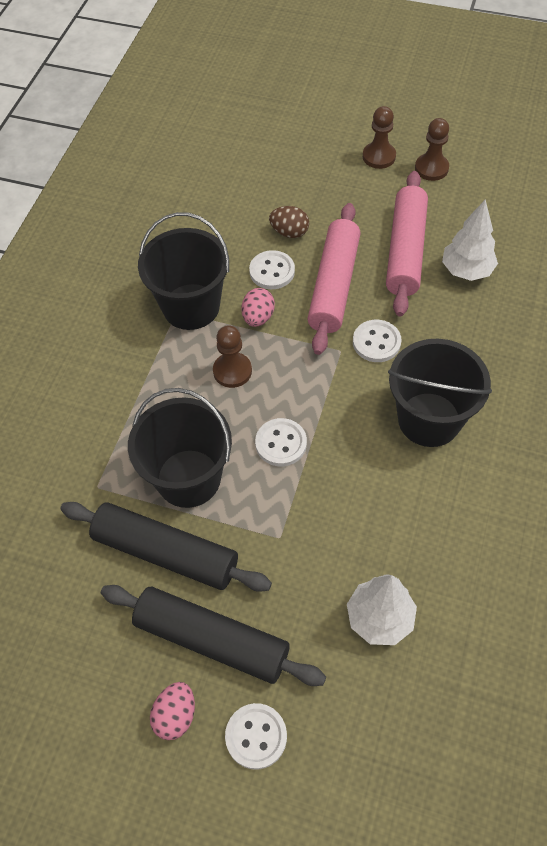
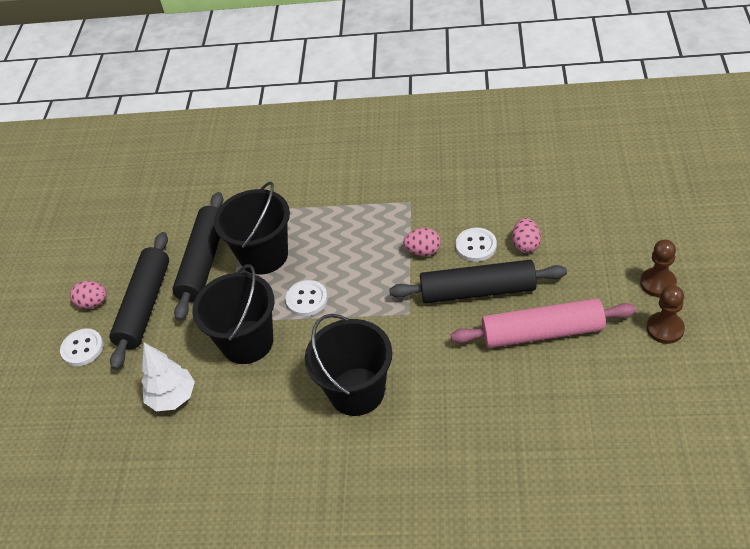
camera: 80 degrees right, 10 degrees down
(191, 307) = (418, 208): black bucket -> black bucket (247, 342)
(232, 371) = (364, 251): brown pawn -> none
(289, 232) = (526, 245): brown egg -> pink egg
(333, 285) = (478, 291): pink rolling pin -> black rolling pin
(376, 342) = (426, 336): white button -> none
(466, 270) = (538, 386): white tree -> none

